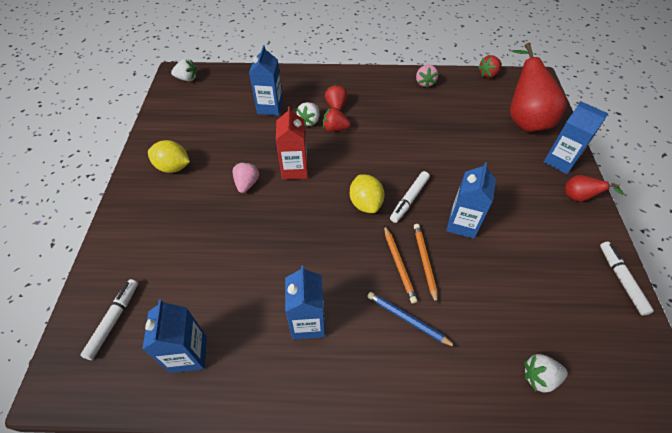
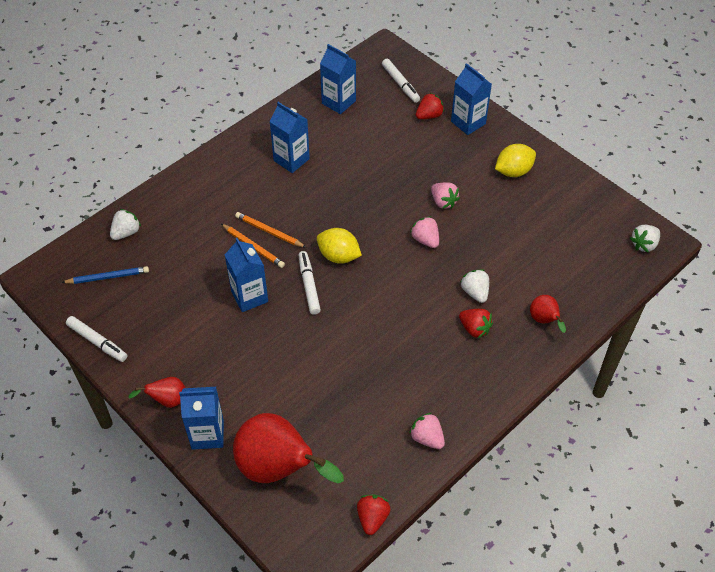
camera: 135 degrees right, 0 degrees up
(270, 107) = (527, 277): blue carton -> blue carton (468, 122)
(294, 169) = (425, 240): red carton -> pink strawberry
(295, 85) = (544, 321): none -> red pear
(335, 128) = (443, 303): red strawberry -> red strawberry (429, 115)
(407, 319) = (232, 204): blue pencil -> blue pencil (108, 277)

